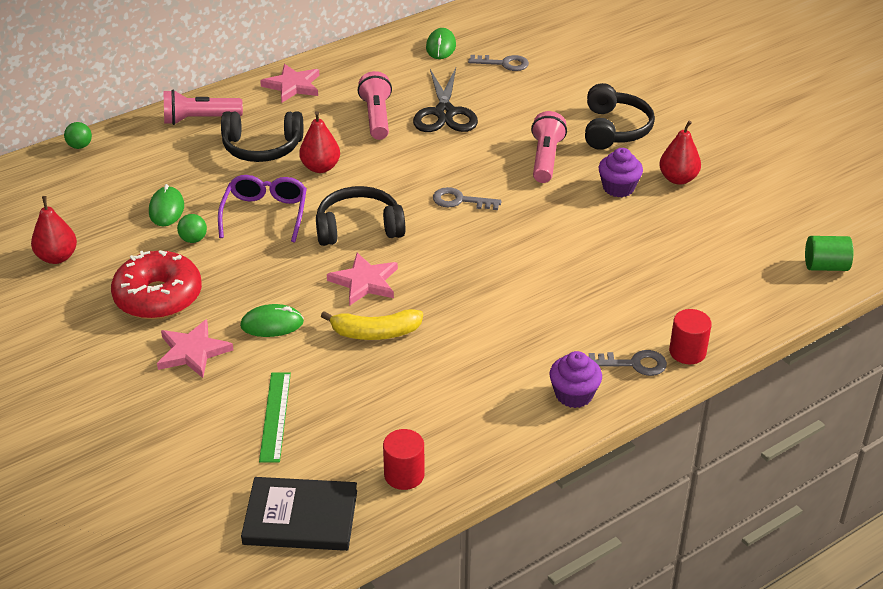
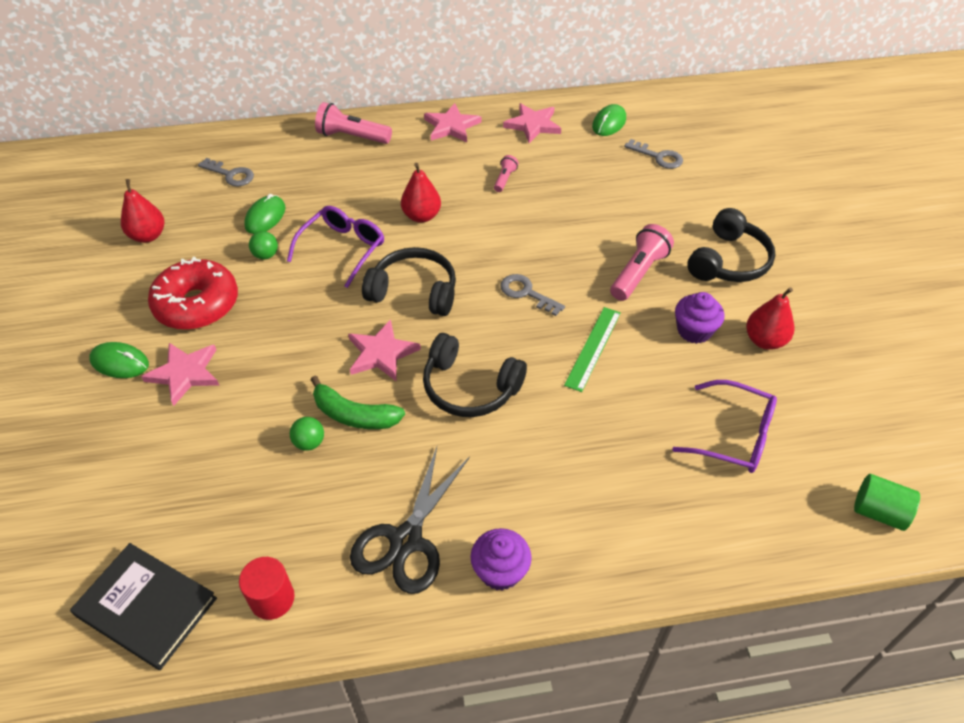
camera: 25 degrees right, 10 degrees up
(80, 146) = (241, 134): green ball -> green ball (309, 442)
(262, 147) = (385, 180): black headphones -> black headphones (470, 387)
(272, 324) = (270, 369): green mouse -> green mouse (120, 362)
(275, 416) = (204, 475): green ruler -> green ruler (593, 348)
(371, 65) = (533, 125): none -> pink star
(375, 332) = (354, 415): yellow banana -> green banana
(376, 117) = (505, 179): pink flashlight -> pink flashlight, size x0.53
(445, 113) = (570, 193): black scissors -> black scissors (406, 540)
(634, 364) = (587, 557): grey key -> grey key (230, 175)
(687, 352) = (655, 565): red cylinder -> none
(694, 251) = (734, 436): none -> purple glasses

